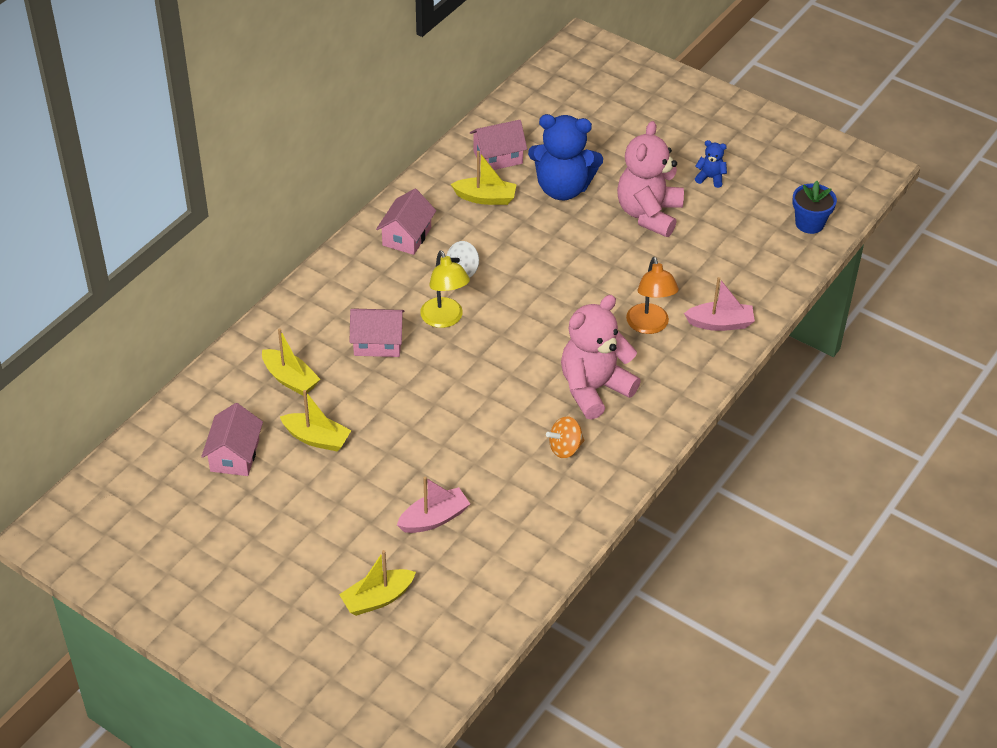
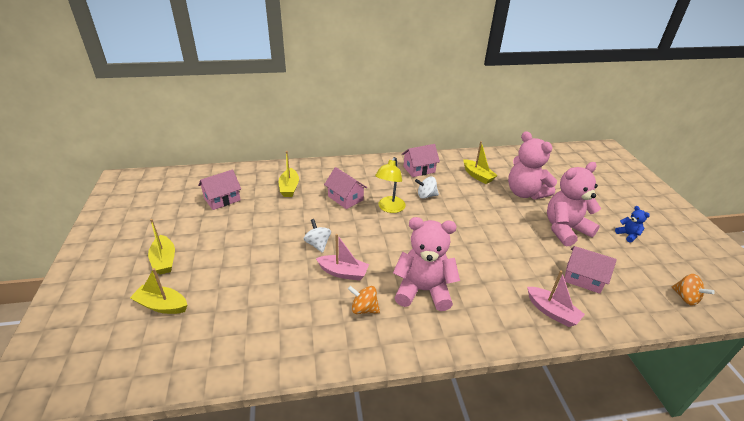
camera: 45 degrees right, 10 degrees down
(316, 438) = (261, 216): yellow boat -> yellow boat (164, 260)
(431, 421) = (318, 244): none -> white spinning top
(434, 519) = (248, 289): pink boat -> pink boat (343, 272)
(498, 157) = (505, 165): pink house -> pink house (583, 278)
(562, 188) = (525, 193): blue teddy bear -> pink teddy bear
(649, 326) = (500, 282): orange lamp -> none
(809, 223) = (685, 298): blue flower pot -> orange spinning top

